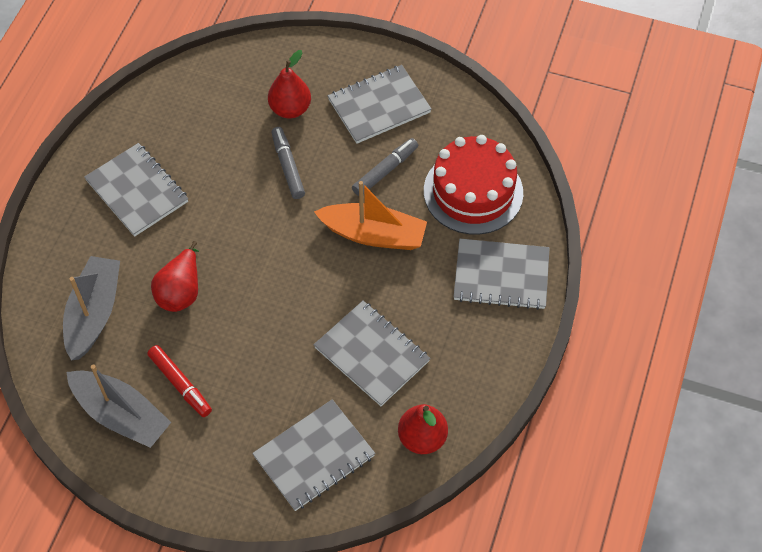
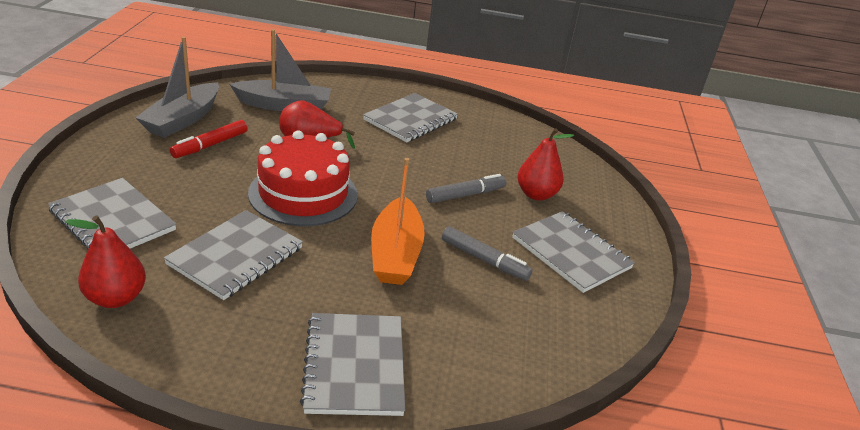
camera: 75 degrees right, 25 degrees down
(473, 192) = (479, 335): red cake -> red cake (303, 194)

